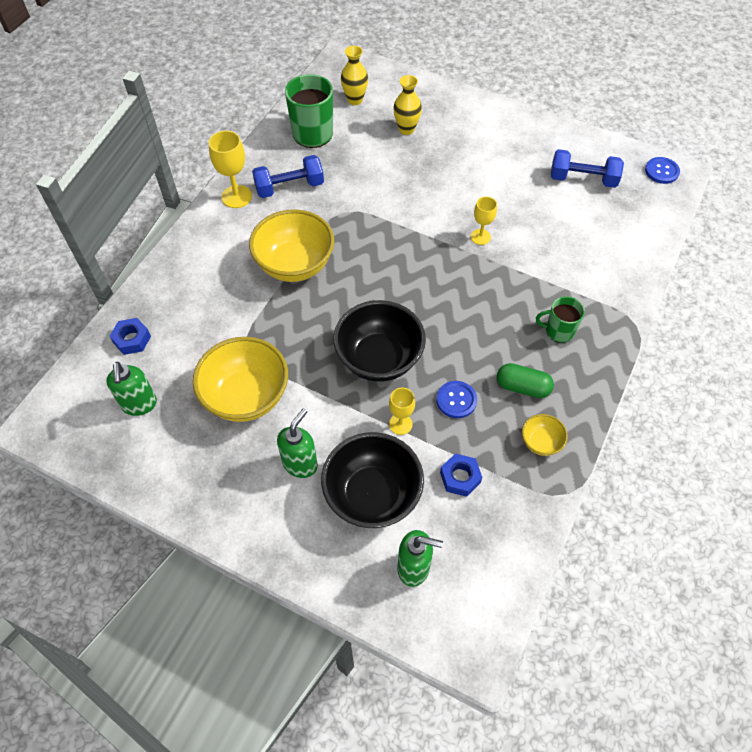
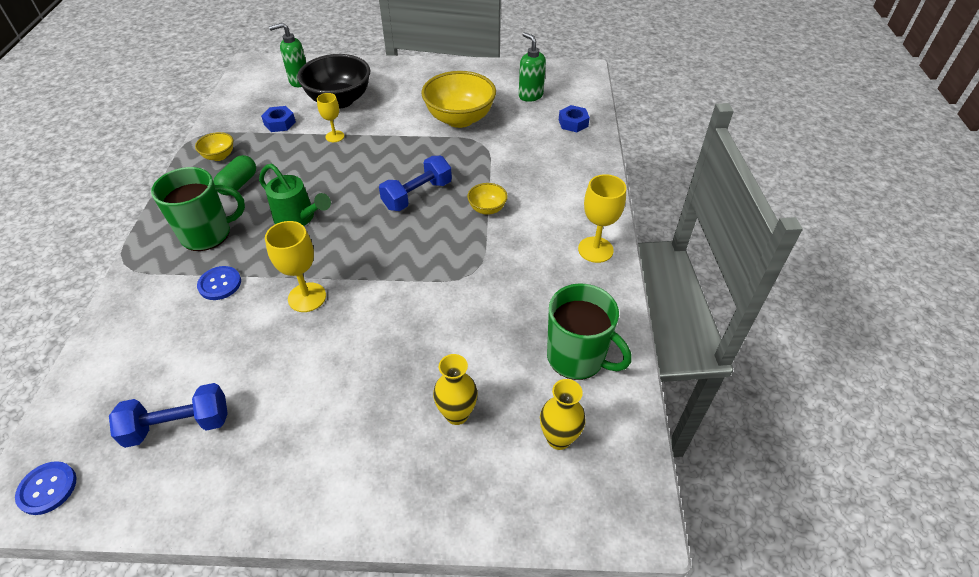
camera: 155 degrees right, 10 degrees down
(289, 187) = (549, 278): blue dumbbell -> blue dumbbell (417, 195)
(295, 265) = (487, 209): yellow bowl -> yellow bowl, size x0.47
(300, 464) = (397, 100): green soap dispenser -> none
(379, 359) = (370, 167): black bowl -> none
(456, 400) = (294, 161): blue button -> blue button (220, 284)
(470, 318) = (298, 218): none -> green watering can
(480, 237) = (307, 297): yellow goblet -> yellow goblet, size x1.57
(522, 387) = (238, 184): green capsule -> green capsule turned 60 degrees counterclockwise
(558, 331) = (207, 234): green mug -> green mug, size x1.69

